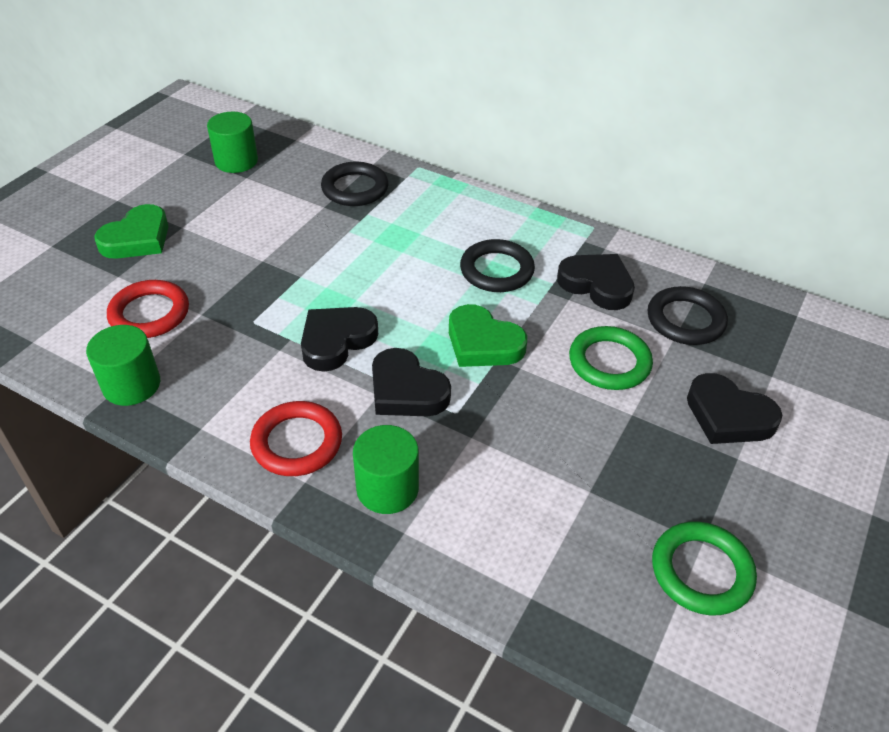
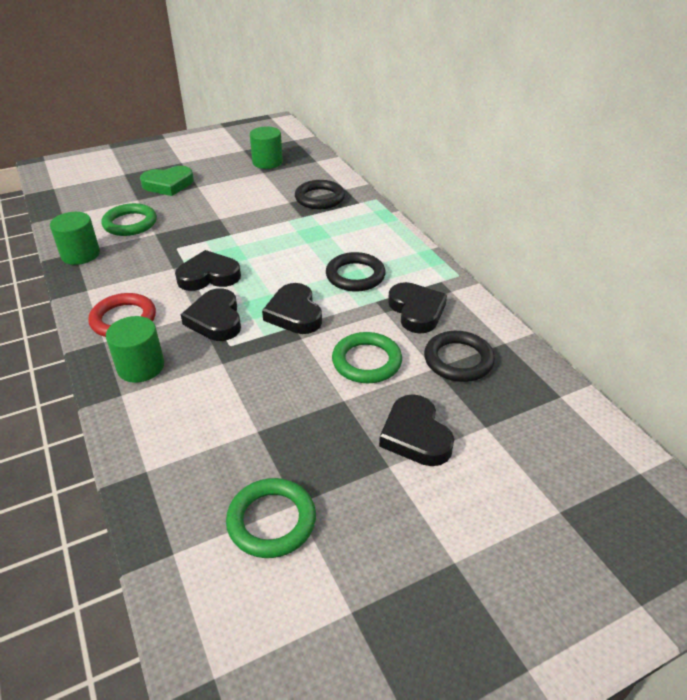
camera: 35 degrees right, 5 degrees down
(149, 313) = (130, 223): red ring -> green ring
(483, 343) = (294, 313): green heart -> black heart

